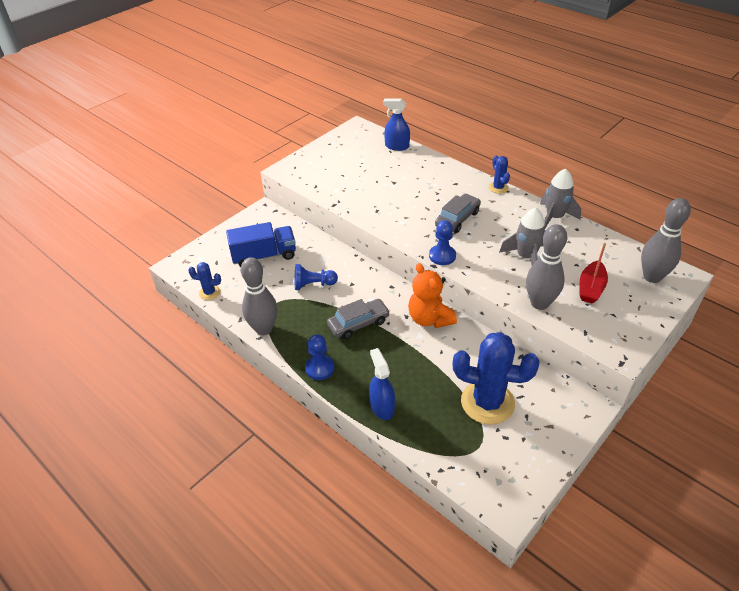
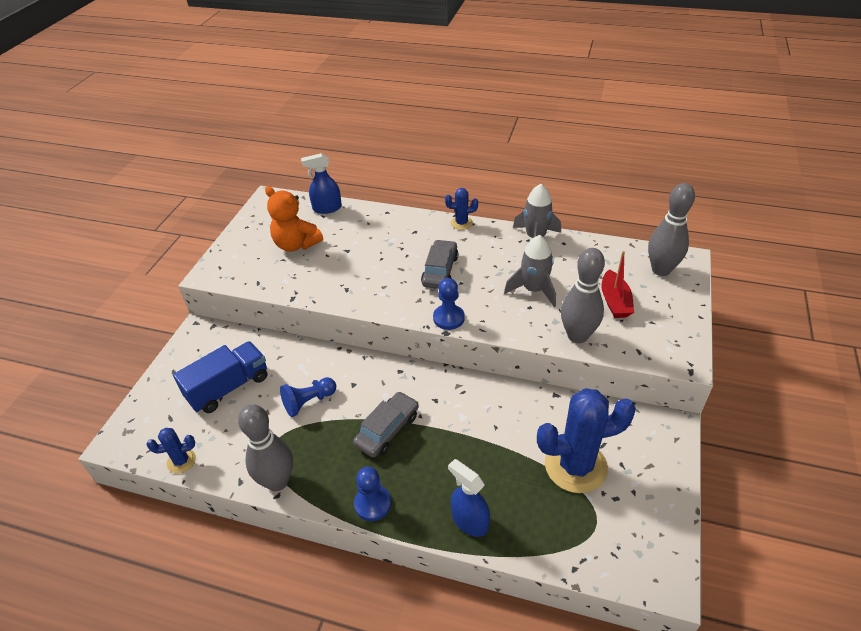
camera: 25 degrees left, 0 degrees up
(429, 319) = (462, 393): orange teddy bear -> orange teddy bear (296, 244)
(498, 188) = (461, 223): blue cactus -> blue cactus turned 45 degrees counterclockwise

